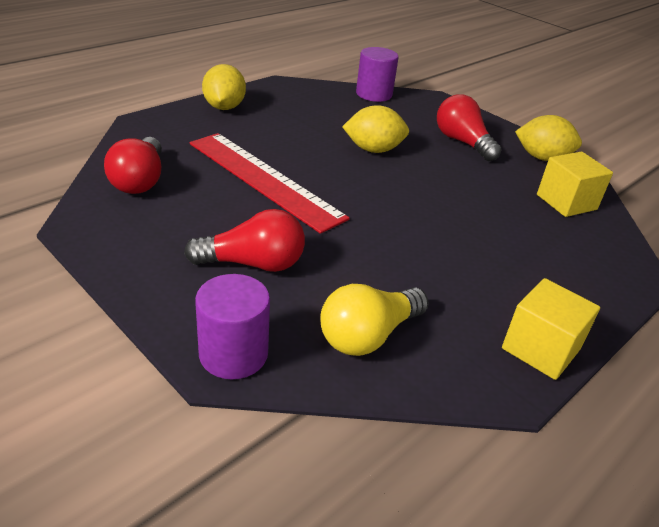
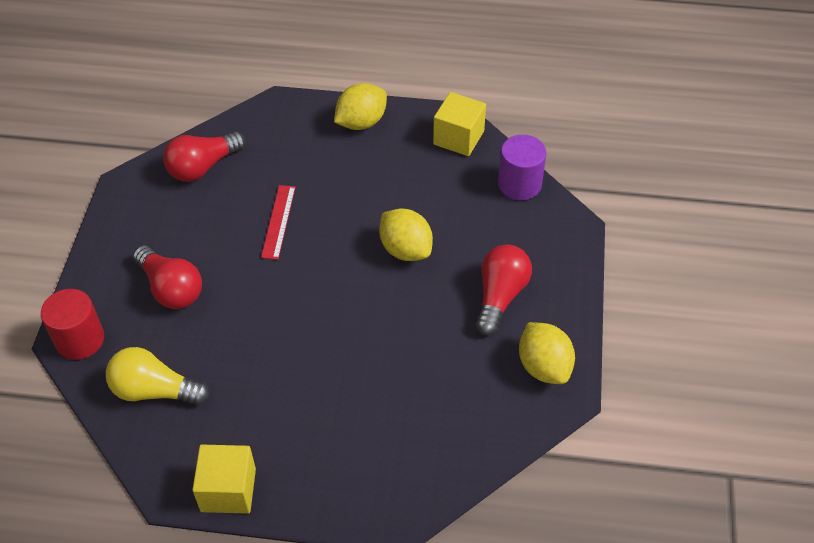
camera: 55 degrees right, 15 degrees up
(233, 354) = (80, 340): purple cylinder -> red cylinder
(263, 179) = (278, 221): red ruler -> red ruler, size x0.49
(566, 202) = (471, 421): yellow cube -> yellow cube (458, 138)

